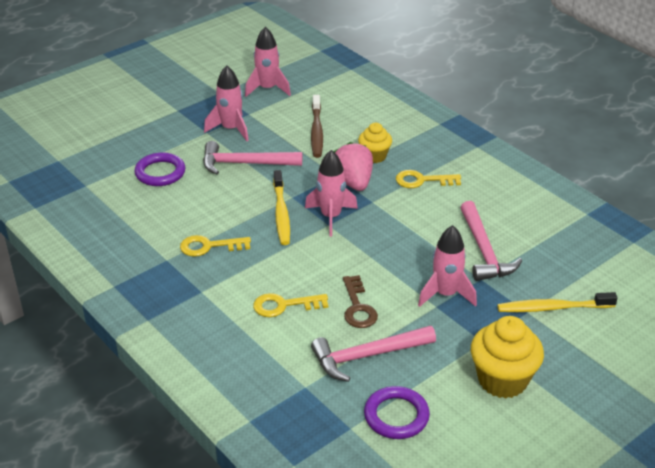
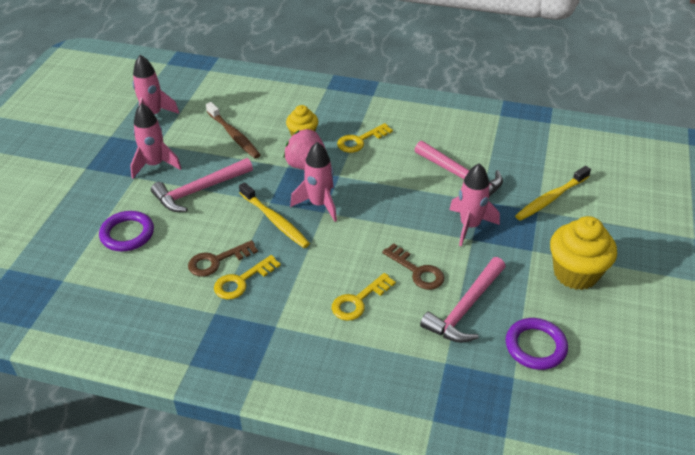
camera: 35 degrees left, 5 degrees up
(205, 223) = (217, 261): none -> brown key

